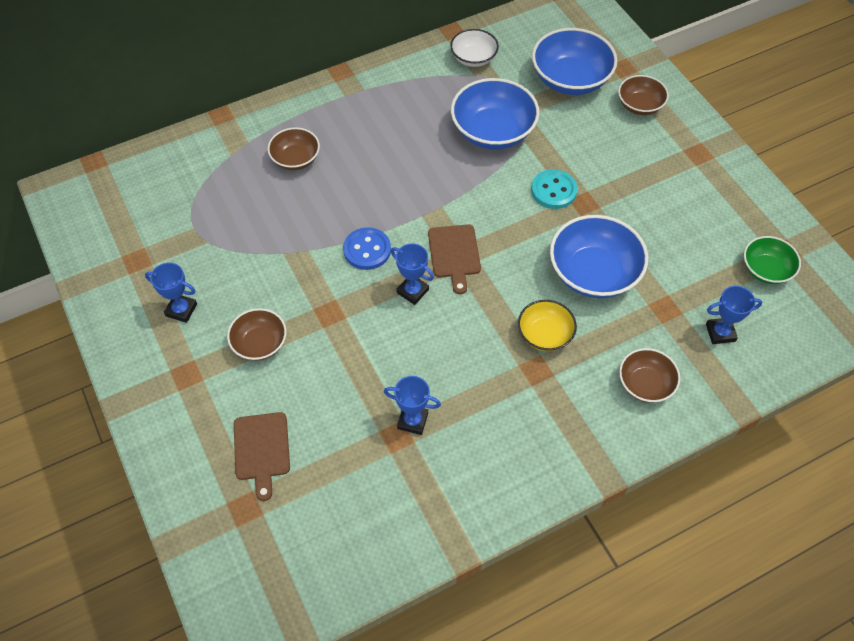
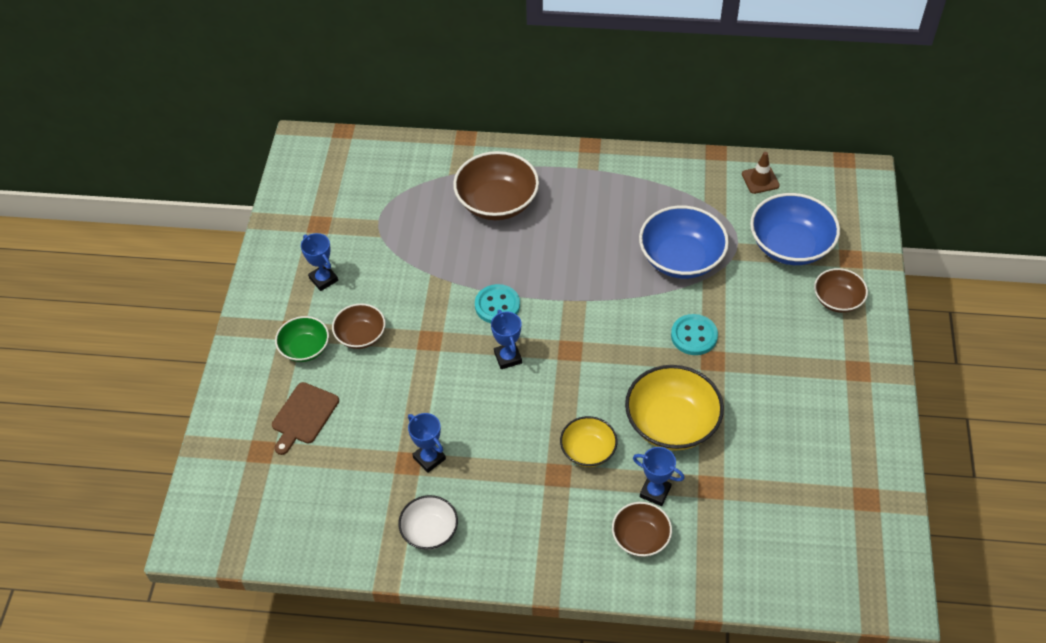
camera: 35 degrees right, 5 degrees down
(295, 159) = (497, 202): brown bowl -> brown bowl, size x1.72
(367, 250) = (497, 305): blue button -> turquoise button
(454, 254) = (565, 345): brown cutting board -> none
(473, 58) = (715, 186): white bowl -> white bowl (429, 531)
(505, 37) = (760, 180): none -> brown traffic cone
(593, 273) = (671, 423): blue bowl -> yellow bowl
(720, 333) = (743, 534): blue trophy -> blue trophy (655, 492)
(766, 270) = (834, 504): green bowl -> green bowl (305, 348)

